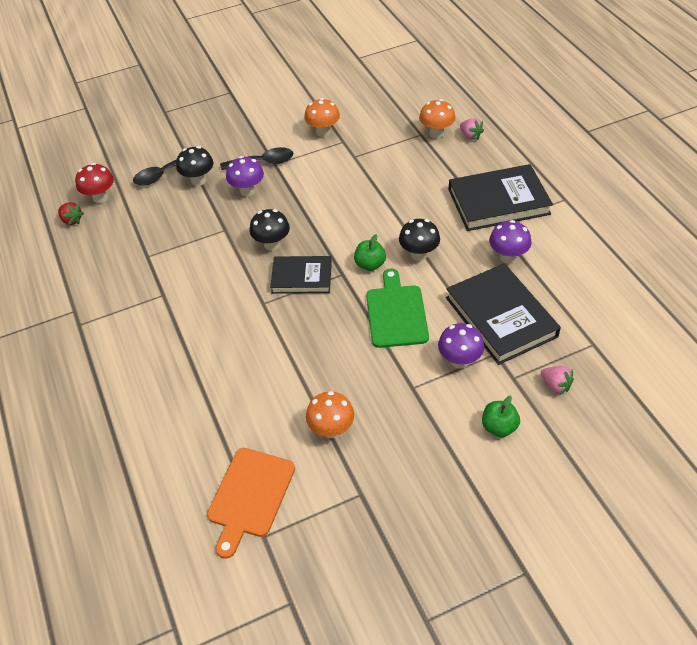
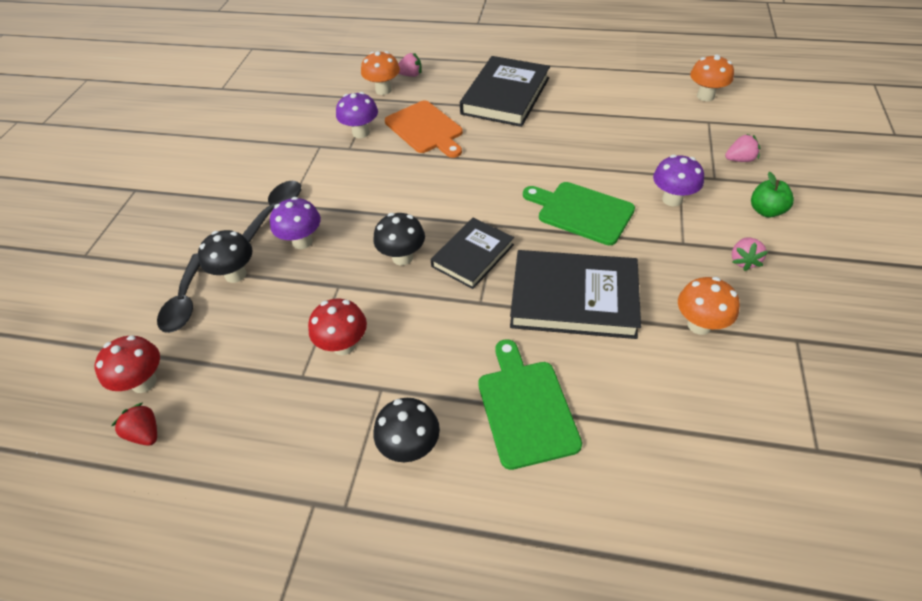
camera: 55 degrees left, 0 degrees up
(72, 220) = (145, 433): red strawberry -> red strawberry turned 120 degrees counterclockwise
(181, 260) = (344, 345): none -> red mushroom
(194, 368) = (526, 408): none -> green cutting board
(249, 496) = (754, 438): orange cutting board -> orange cutting board (425, 129)
(323, 132) = (289, 152): orange mushroom -> orange mushroom (705, 96)
(370, 264) = (503, 201): green apple -> none
(419, 254) = (521, 165): black mushroom -> black mushroom (410, 447)
(422, 432) = (743, 261): none -> pink strawberry
(500, 317) = (640, 154): black book -> black book (574, 298)
(507, 257) = (574, 119): purple mushroom -> purple mushroom (361, 133)

